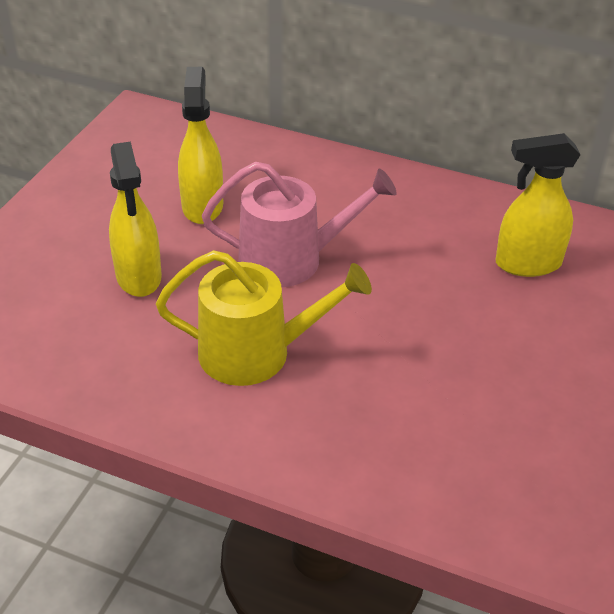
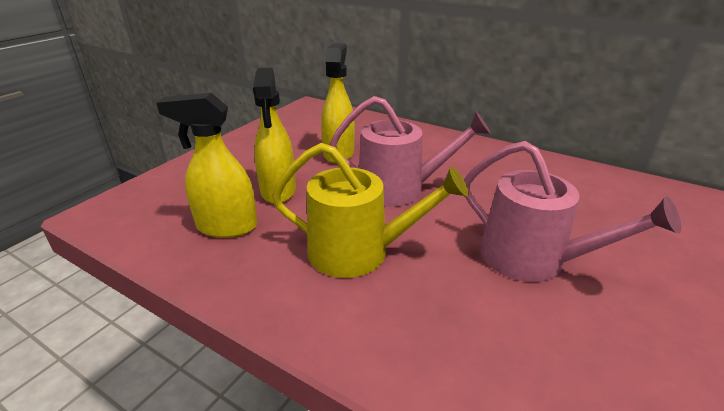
camera: 10 degrees right, 10 degrees down
(446, 341) = (532, 259): none -> pink watering can
(527, 264) = (598, 206): yellow spray bottle -> yellow spray bottle (226, 227)

